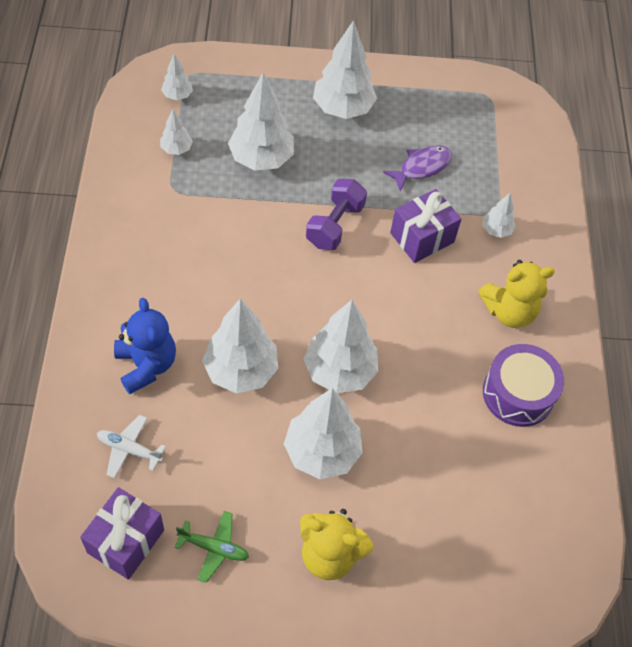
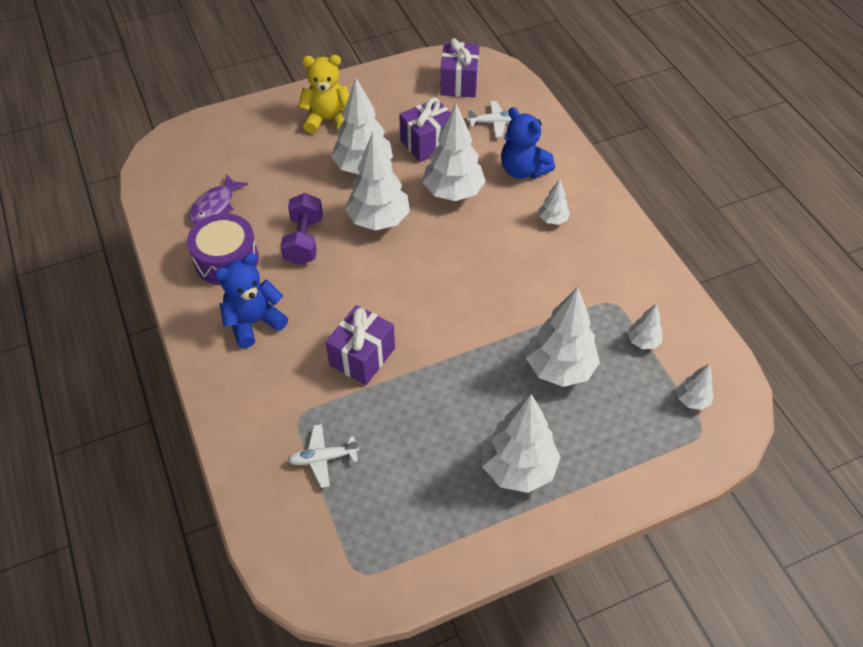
camera: 160 degrees right, 5 degrees down
(214, 548) = (403, 98): green plane -> none
(227, 454) = (428, 143): none -> purple gift
(335, 225) = (449, 333): purple dumbbell -> purple dumbbell (304, 240)
(421, 167) = (397, 433): purple fish -> purple fish (215, 206)
(487, 174) = (323, 458): none -> white plane
(496, 230) = (292, 396): white tree -> white tree (552, 220)
(509, 311) = (254, 322): yellow teddy bear -> blue teddy bear

